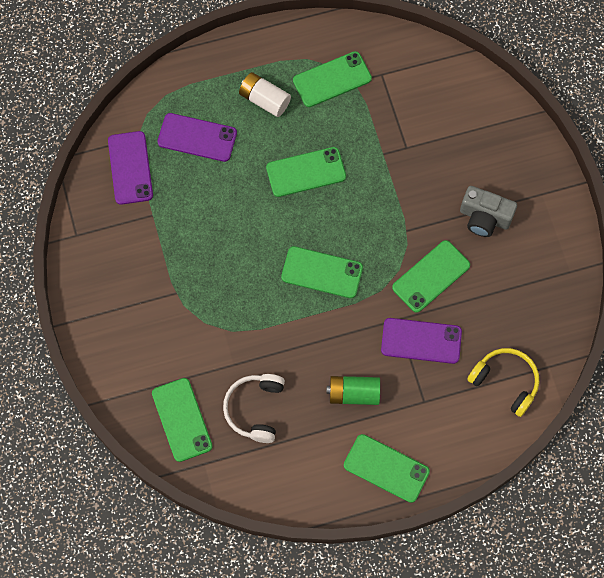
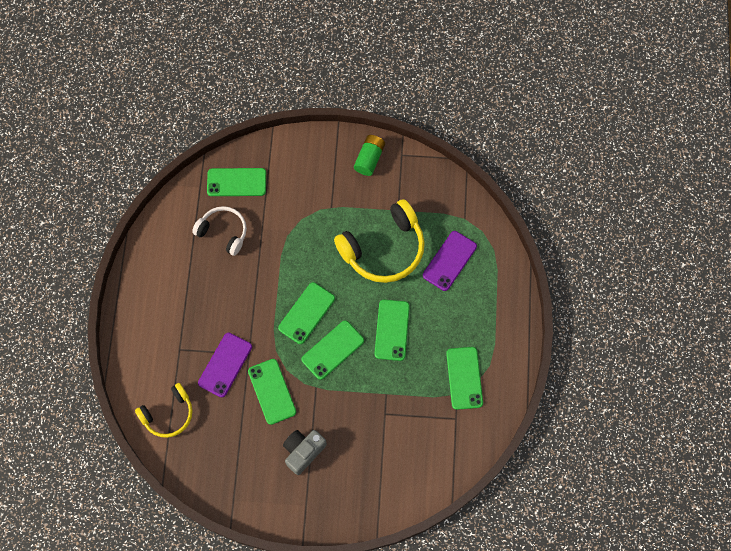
camera: 110 degrees right, 0 degrees up
(130, 168) = (441, 206): purple phone -> none
(209, 214) = (384, 249): none -> yellow headphones
(264, 100) = (464, 320): white battery -> none
(353, 393) = (206, 302): green battery -> green battery (369, 159)
(386, 468) = (143, 305): green phone -> green phone (332, 350)

